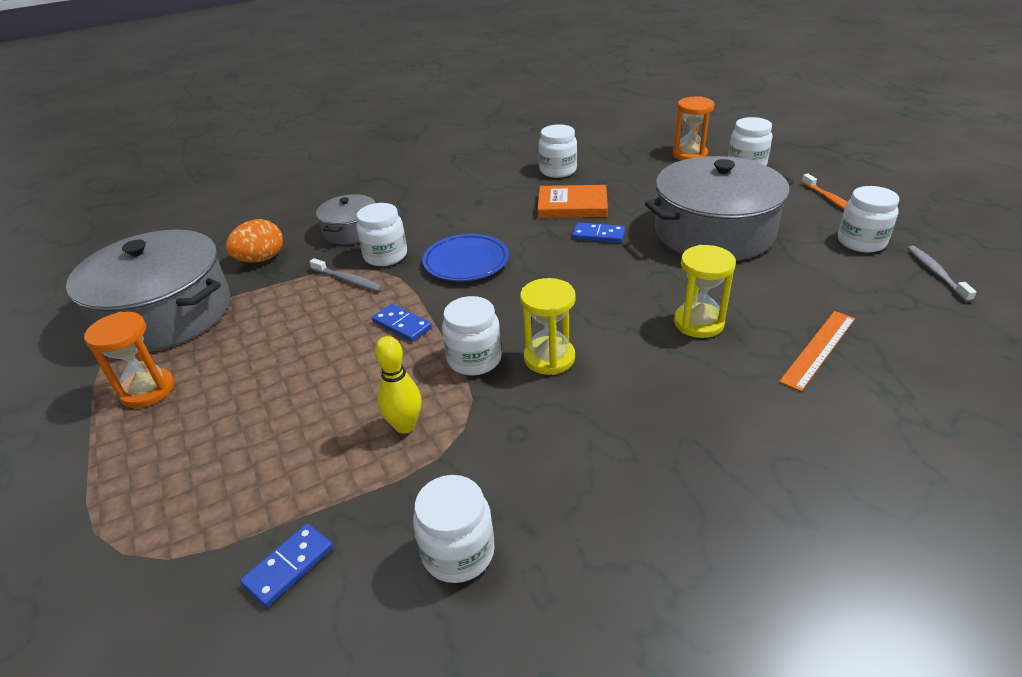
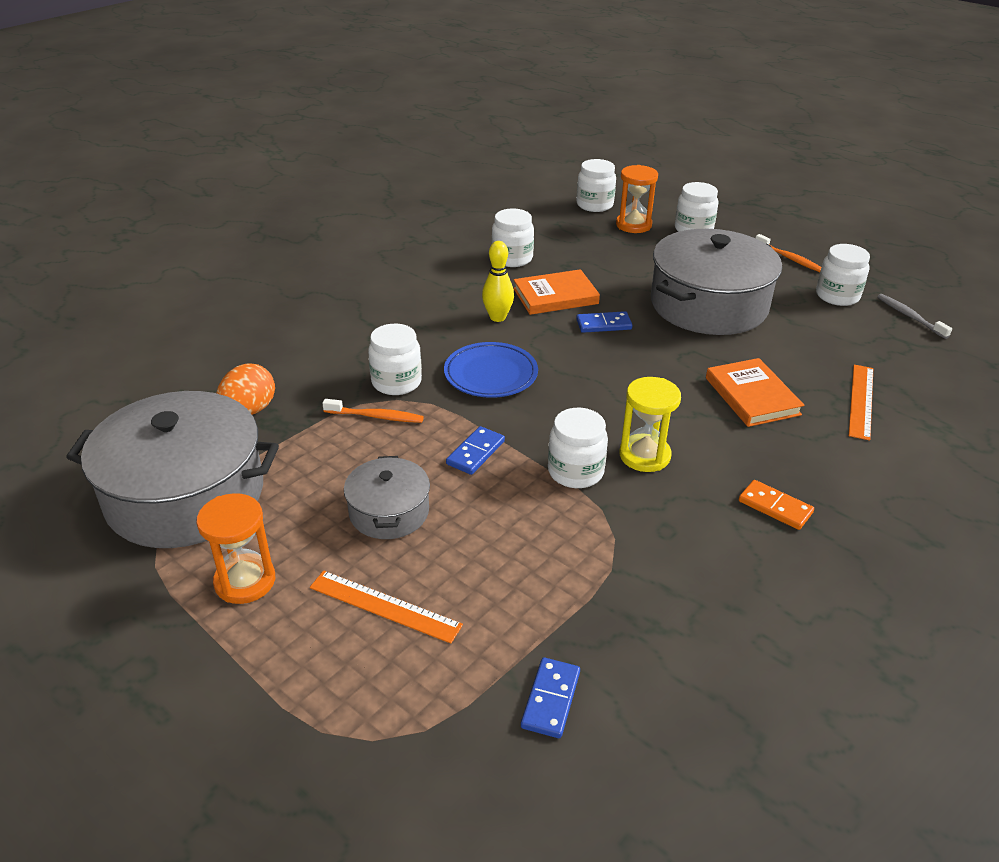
camera: 25 degrees left, 0 degrees up
(227, 438) = (384, 606): none -> orange ruler
(348, 280) = (376, 416): grey toothbrush -> orange toothbrush
(351, 231) = (332, 360): grey pot -> grey pot (389, 512)
(402, 325) = (475, 453): blue domino -> blue domino turned 75 degrees counterclockwise
(405, 426) = (558, 549): yellow bowling pin -> yellow bowling pin (497, 317)
(458, 552) = (691, 643): white jar -> white jar (594, 205)
(645, 437) = (775, 507): none -> orange domino
(698, 323) = (752, 396): yellow hourglass -> orange book

